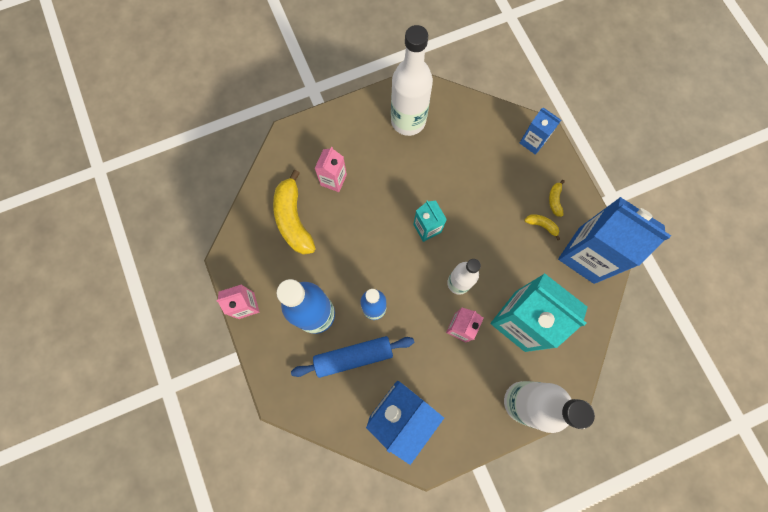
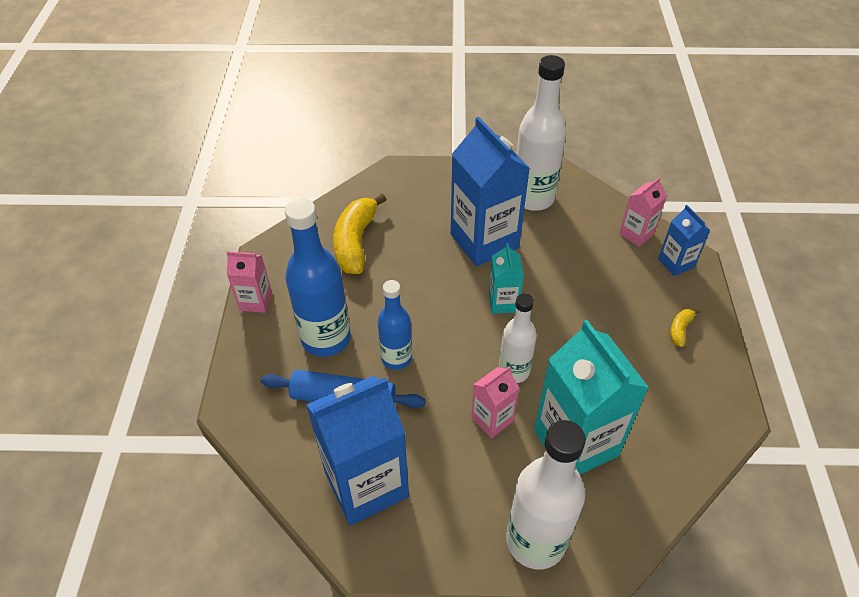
camera: 25 degrees right, 25 degrees down
(333, 180) = (420, 222): pink carton -> pink carton (636, 234)
(541, 225) = (651, 350): yellow banana -> none
(586, 255) = (700, 403): blue carton -> blue carton (484, 241)

